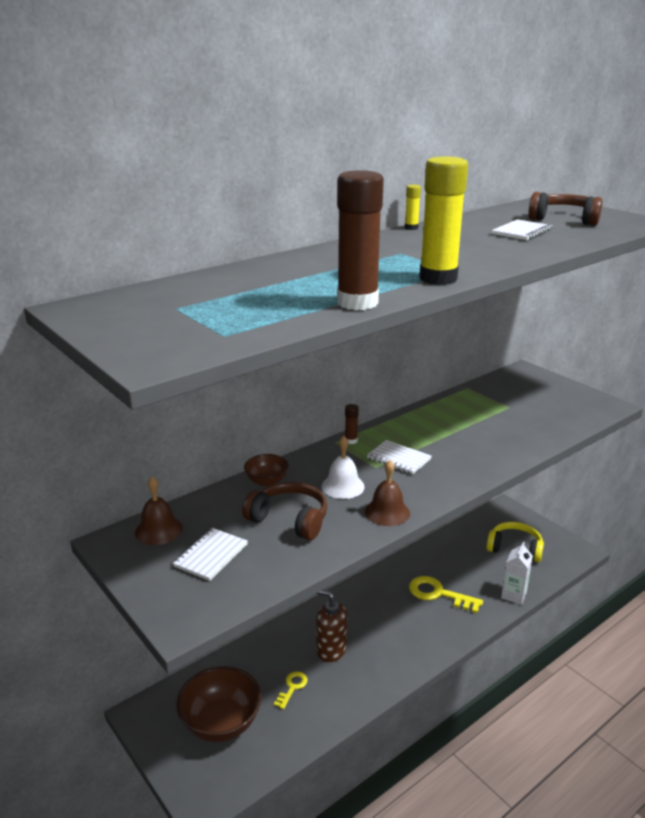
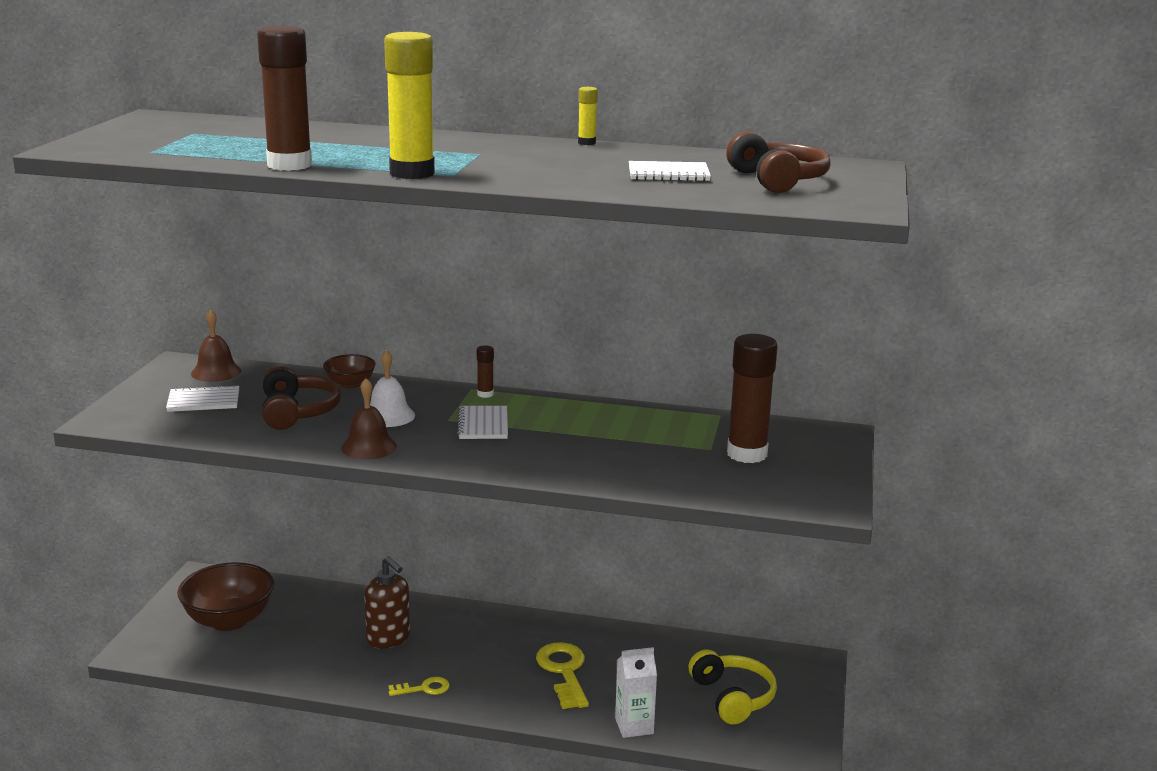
camera: 50 degrees right, 5 degrees down
(292, 687) = (312, 638): yellow key -> yellow key (424, 688)
(331, 650) = (388, 638): brown soap dispenser -> brown soap dispenser turned 150 degrees clockwise
(527, 401) = (747, 454): none -> brown glue stick

